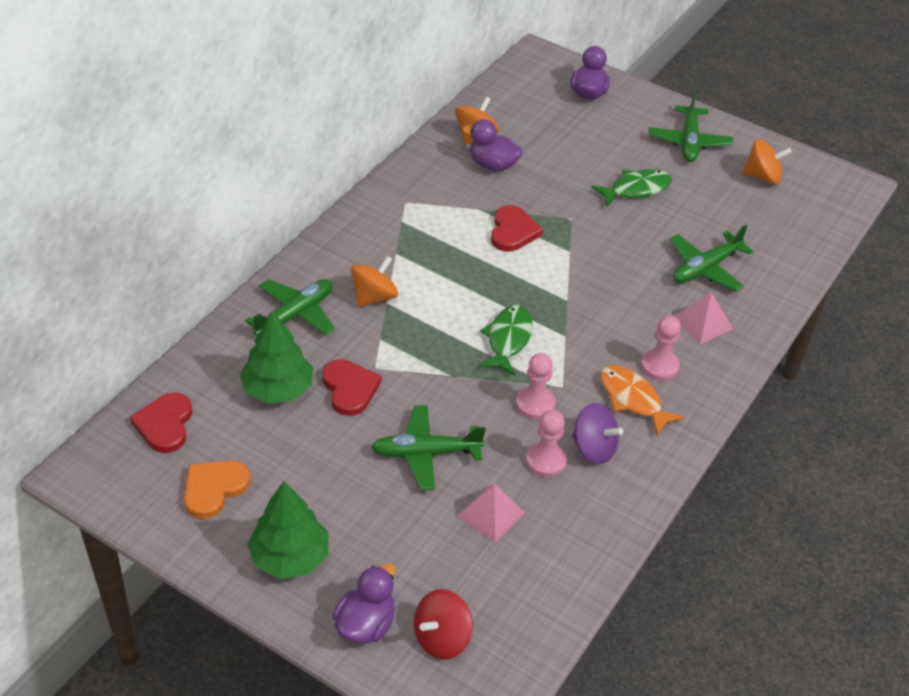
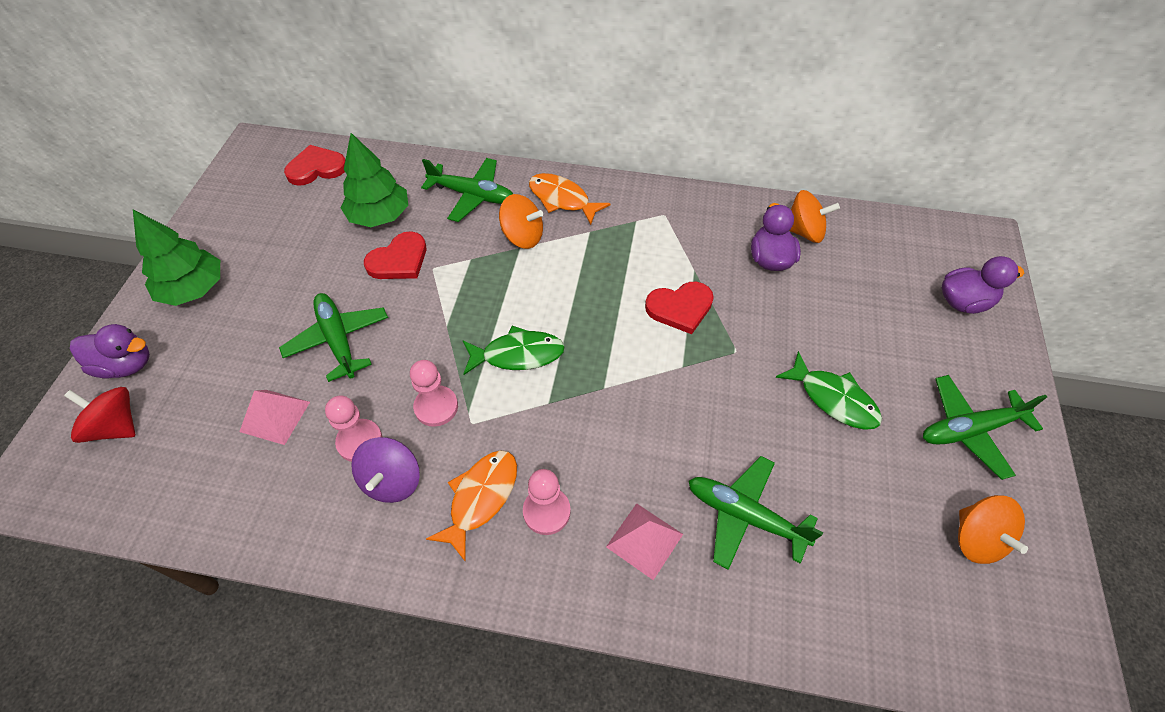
camera: 70 degrees right, 10 degrees up
(214, 489) = (257, 219): orange heart -> none
(343, 257) = (562, 199): none -> orange fish

